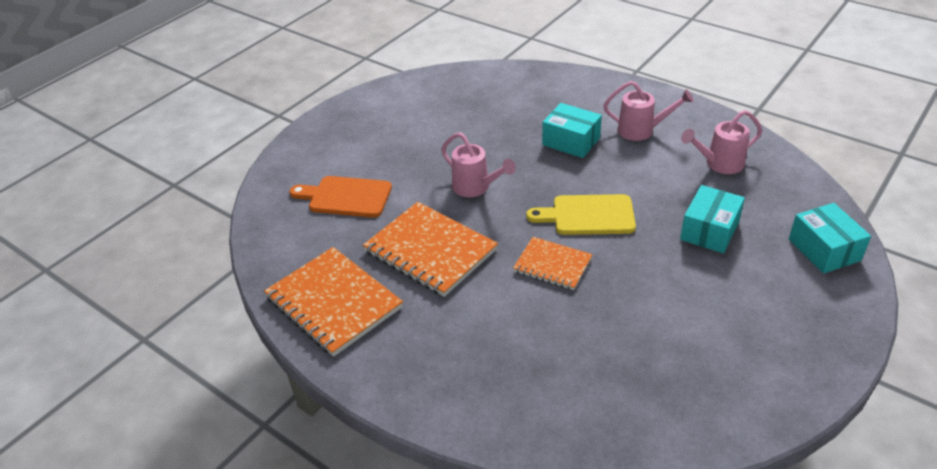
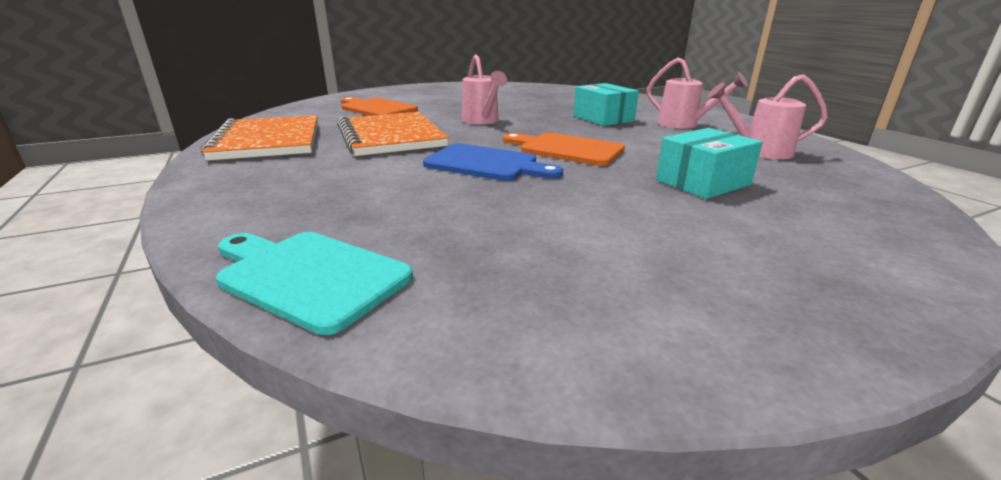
camera: 25 degrees right, 15 degrees down
(552, 265) = (486, 164): orange notebook -> blue cutting board
(579, 433) = (308, 276): none -> turquoise cutting board
(588, 215) = (566, 149): yellow cutting board -> orange cutting board
(824, 249) = (878, 229): turquoise box -> none

